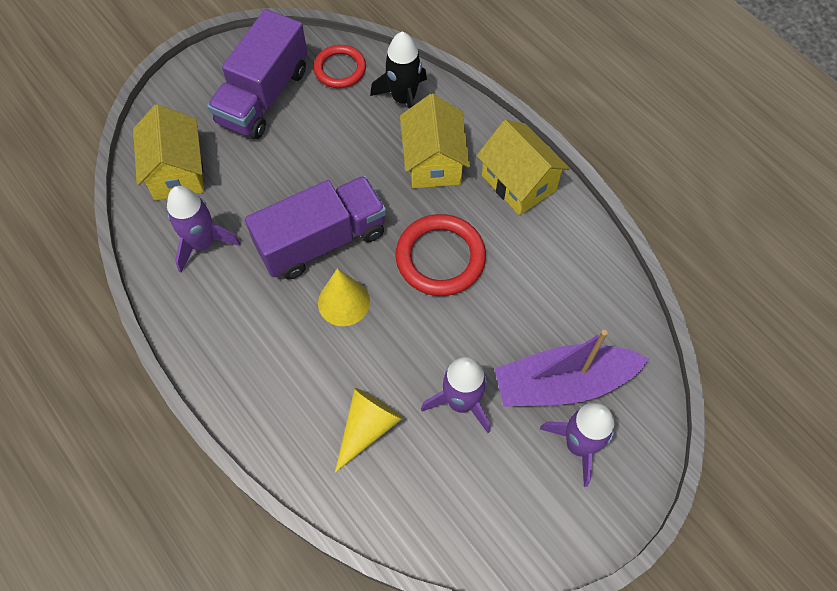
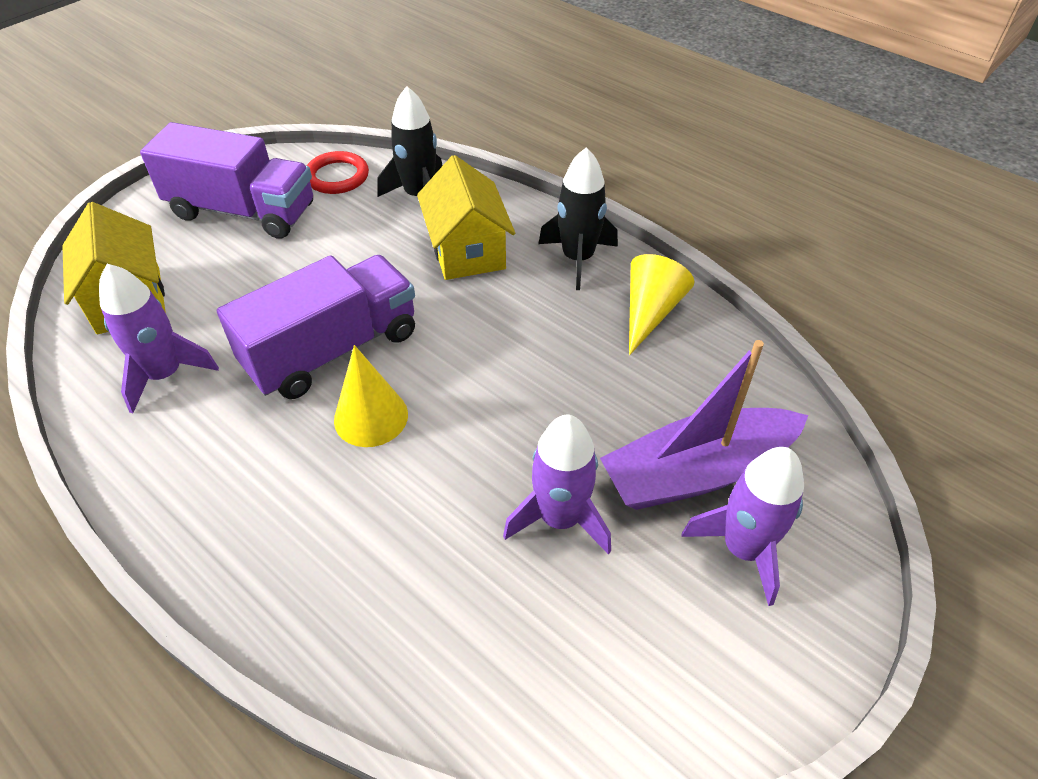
camera: 10 degrees left, 15 degrees down
(263, 96) = (243, 211): purple truck -> purple truck turned 90 degrees counterclockwise
(367, 427) = (427, 575): yellow cone -> yellow cone (650, 312)
(440, 258) = (495, 349): red ring -> none
(518, 183) = (578, 259): yellow house -> black rocket

